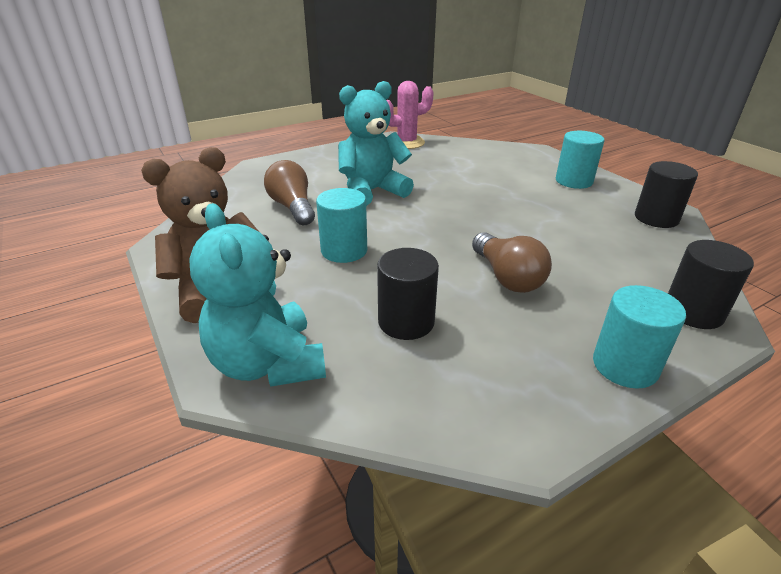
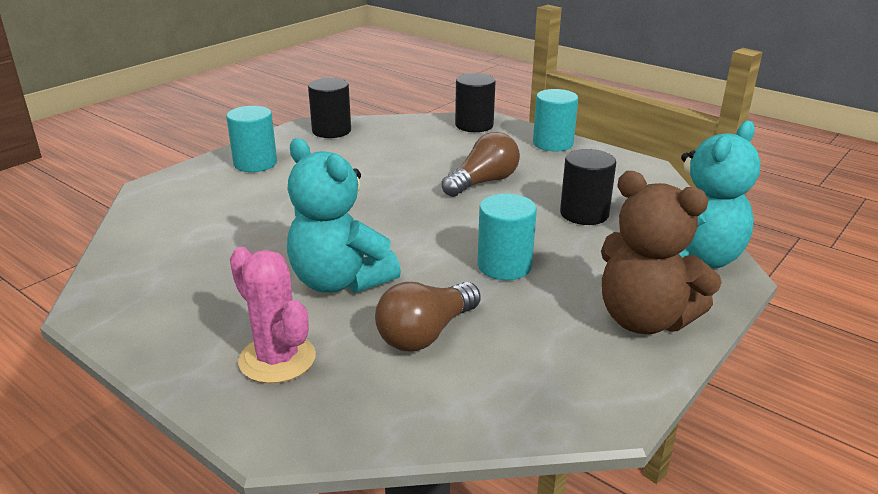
camera: 110 degrees left, 5 degrees down
(406, 142) = (122, 290): pink cactus -> pink cactus (277, 359)

